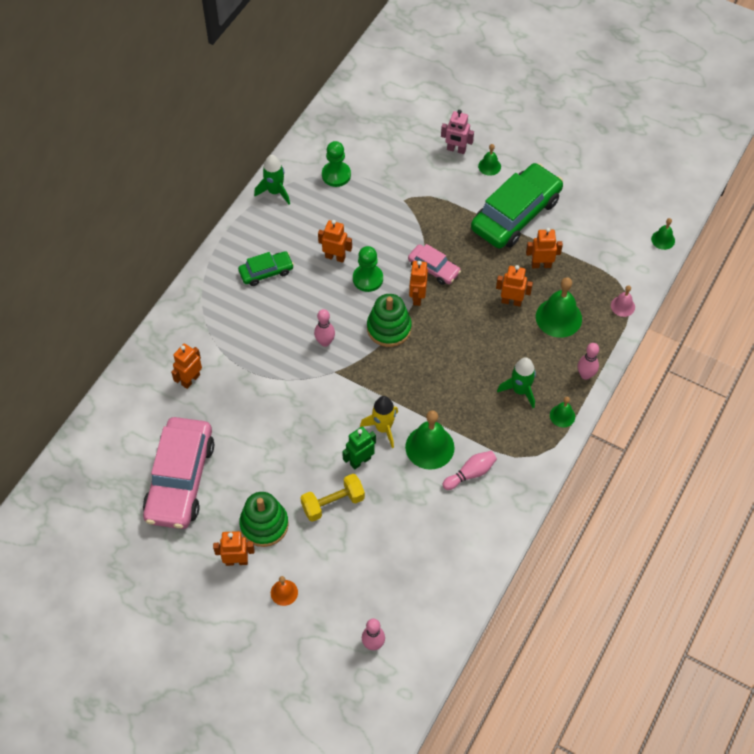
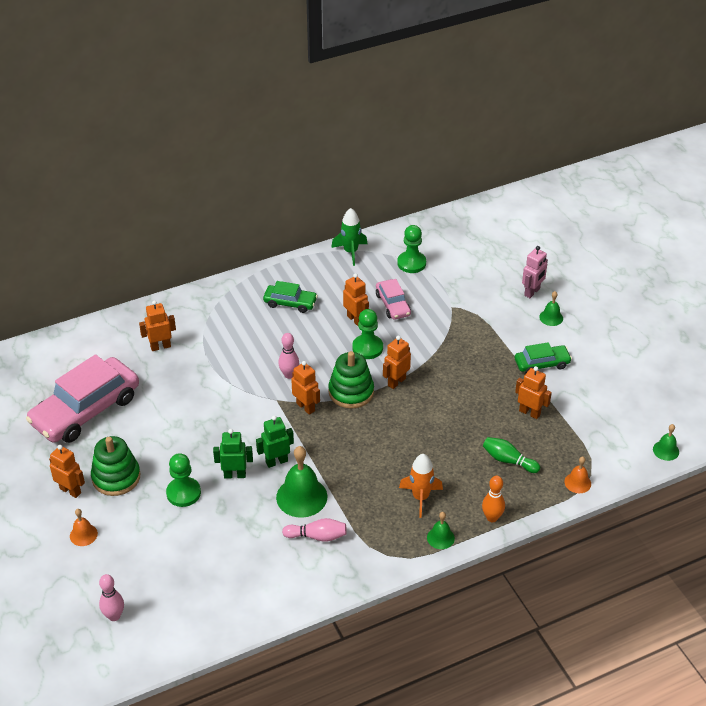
camera: 35 degrees right, 15 degrees down
(333, 503) = (183, 493): yellow dumbbell -> green pawn
(383, 428) = (276, 461): yellow rocket -> green robot
(433, 268) = (430, 368): pink car -> pink car (393, 304)
(456, 150) = (532, 292): pink robot -> pink robot turned 105 degrees counterclockwise
(511, 301) = (476, 426): orange robot -> orange robot (306, 407)
(516, 214) = (542, 364): green car -> green car, size x0.50
(520, 390) = (420, 497): green rocket -> orange rocket
(558, 317) = (508, 460): green bell -> green bowling pin
(585, 375) = (492, 518): pink bowling pin -> orange bowling pin
(622, 306) = (577, 482): pink bell -> orange bell

